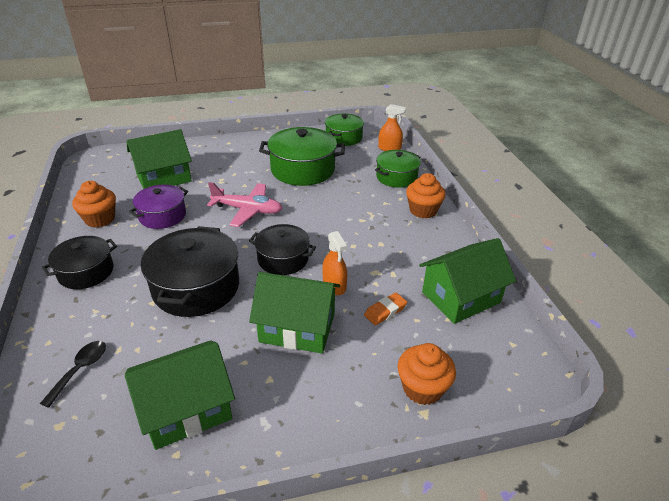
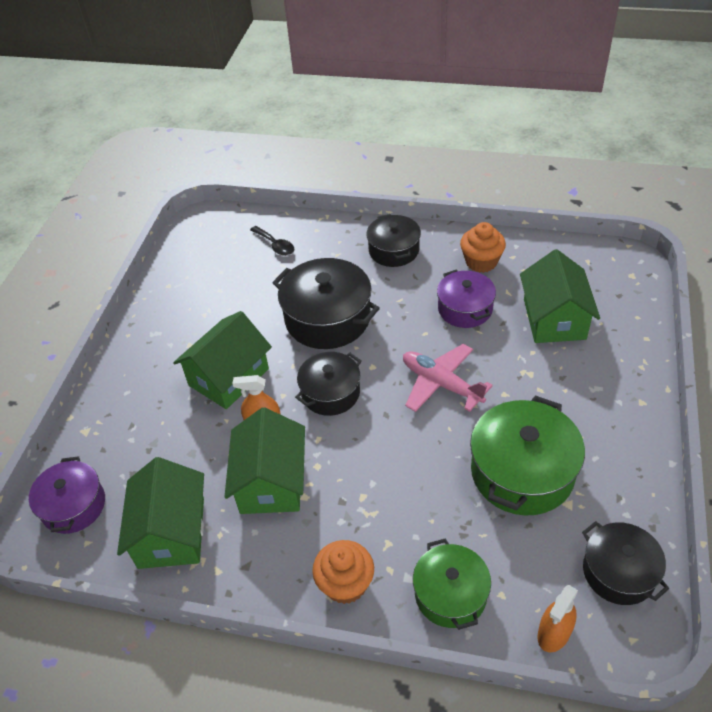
camera: 120 degrees right, 10 degrees up
(186, 409) = (199, 295): green house -> green house (271, 482)
(247, 210) = (441, 384): pink plane -> pink plane turned 90 degrees clockwise
(344, 138) = (619, 572): green pot -> black pot
(385, 311) = (201, 452): orange eraser -> none
(422, 388) = (104, 440): orange cupcake -> none
(496, 372) = (73, 506): none -> purple pot

